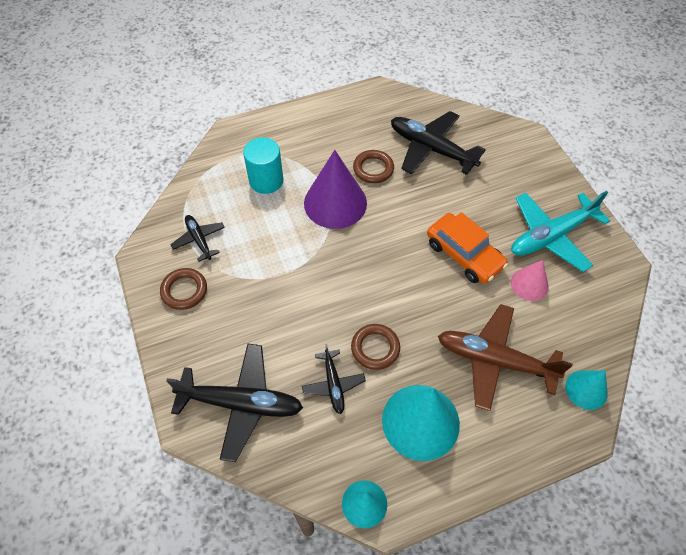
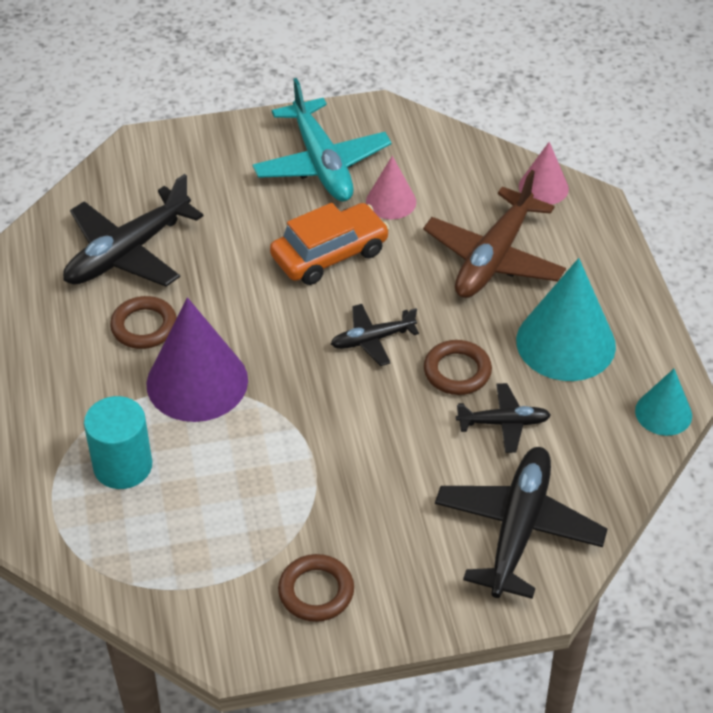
camera: 80 degrees left, 10 degrees down
(199, 240) = (220, 567): black plane -> black plane (372, 339)
(586, 389) = (543, 187): turquoise cone -> pink cone

